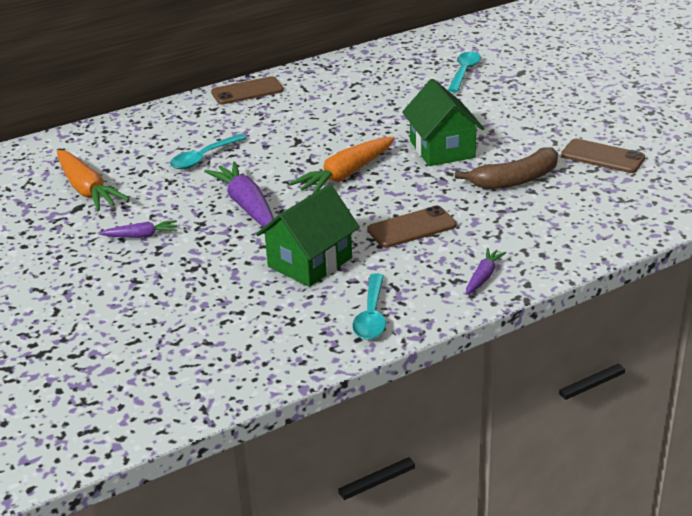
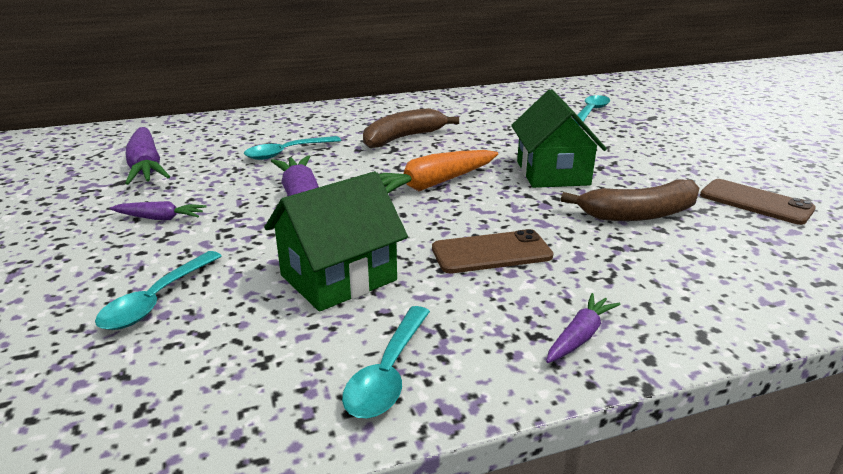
camera: 10 degrees right, 5 degrees down
(87, 189) = (146, 167): orange carrot -> purple carrot
(192, 296) = (157, 300): none -> turquoise spoon
(247, 91) = (366, 106): brown phone -> none
(300, 127) = (403, 138): none -> brown banana

